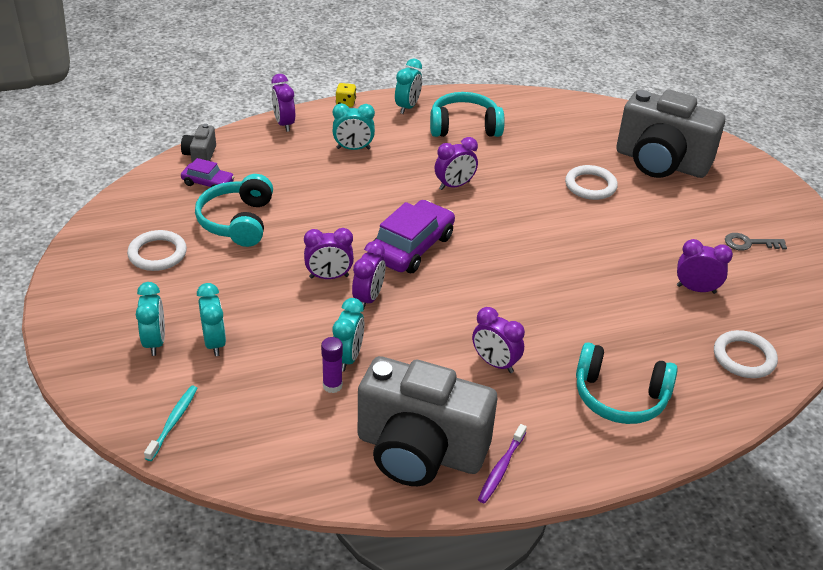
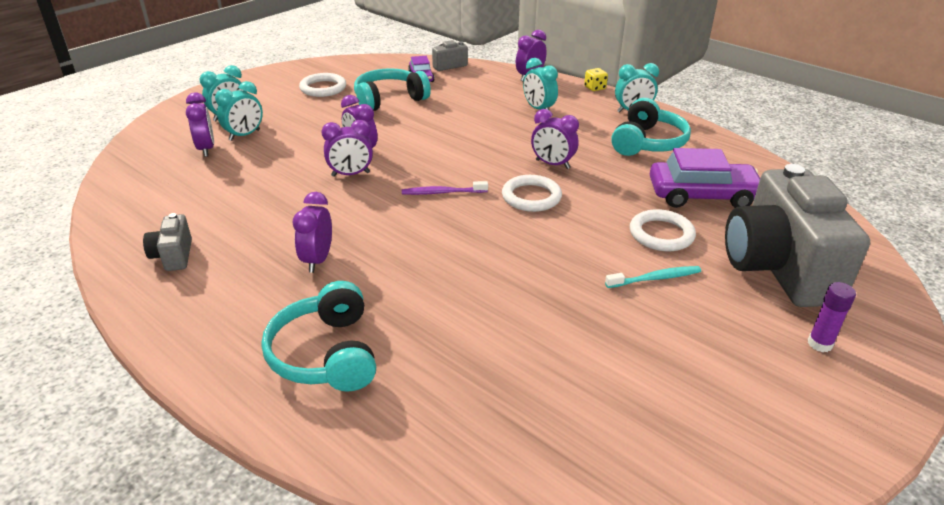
camera: 60 degrees right, 5 degrees down
(173, 422) = (150, 149): turquoise toothbrush -> turquoise toothbrush (655, 278)
(332, 385) = (229, 193): purple glue stick -> purple glue stick (819, 344)
(348, 358) = (268, 189): turquoise clock -> none
(411, 247) = (439, 171): purple car -> purple car (702, 195)
(419, 450) = (173, 256): grey camera -> grey camera, size x0.42
(464, 127) = (647, 142): turquoise headphones -> turquoise headphones turned 60 degrees clockwise
(501, 468) = (172, 307): purple toothbrush -> purple toothbrush (443, 192)
(696, 289) = (570, 362): purple clock -> purple clock (206, 149)
(744, 357) = (479, 442): white ring -> white ring (531, 197)
(749, 243) = (720, 385): grey key -> none

